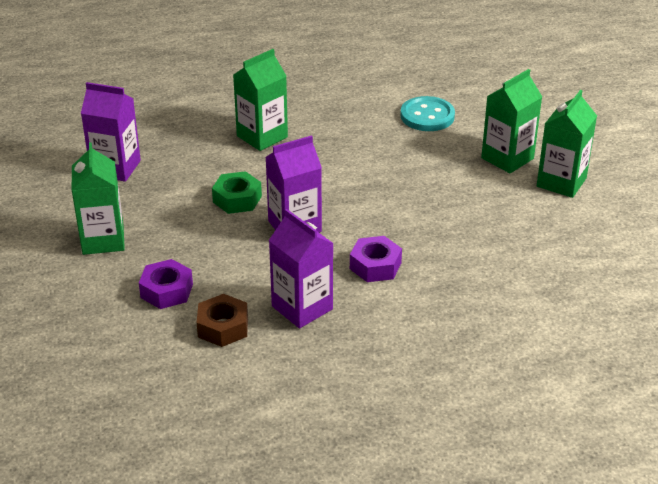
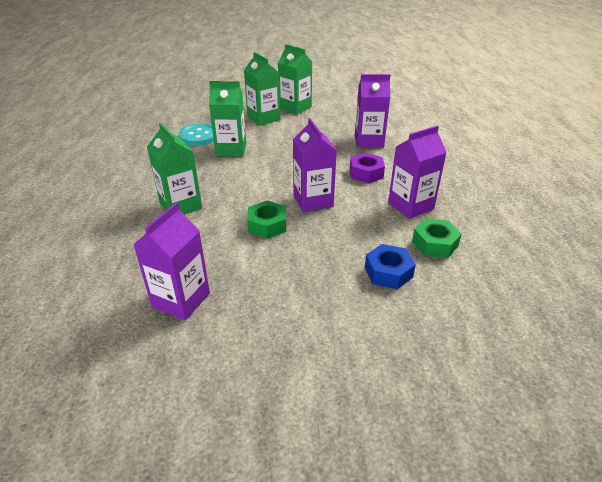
camera: 80 degrees left, 0 degrees up
(103, 240) = (305, 312): green carton -> green carton (231, 149)
(166, 291) = (388, 272): purple nut -> blue nut
(223, 327) = (434, 244): brown nut -> green nut
(475, 264) = (369, 141): none -> purple carton

